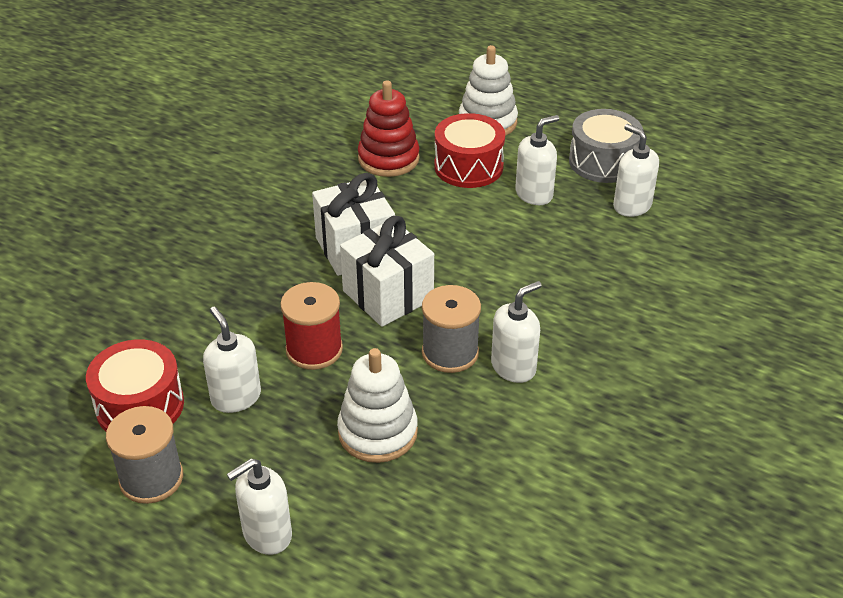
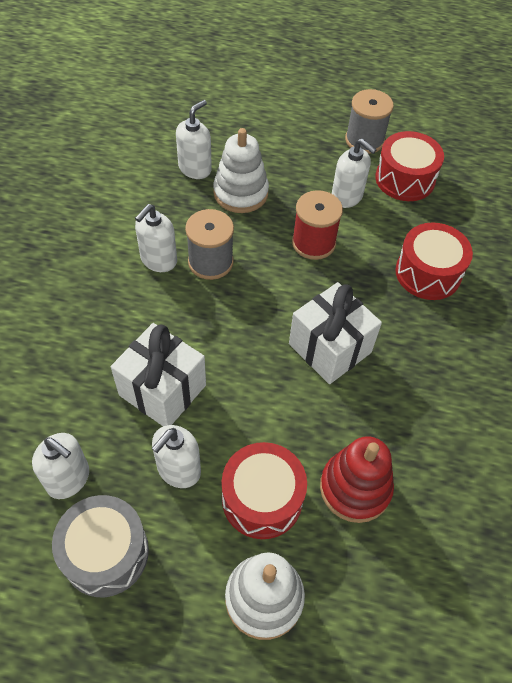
camera: 160 degrees right, 15 degrees up
(202, 292) = (428, 273): none -> red drum
(267, 534) = (279, 125): white soap dispenser -> white soap dispenser (195, 168)
(388, 295) = (279, 304): white gift -> white gift (162, 390)

